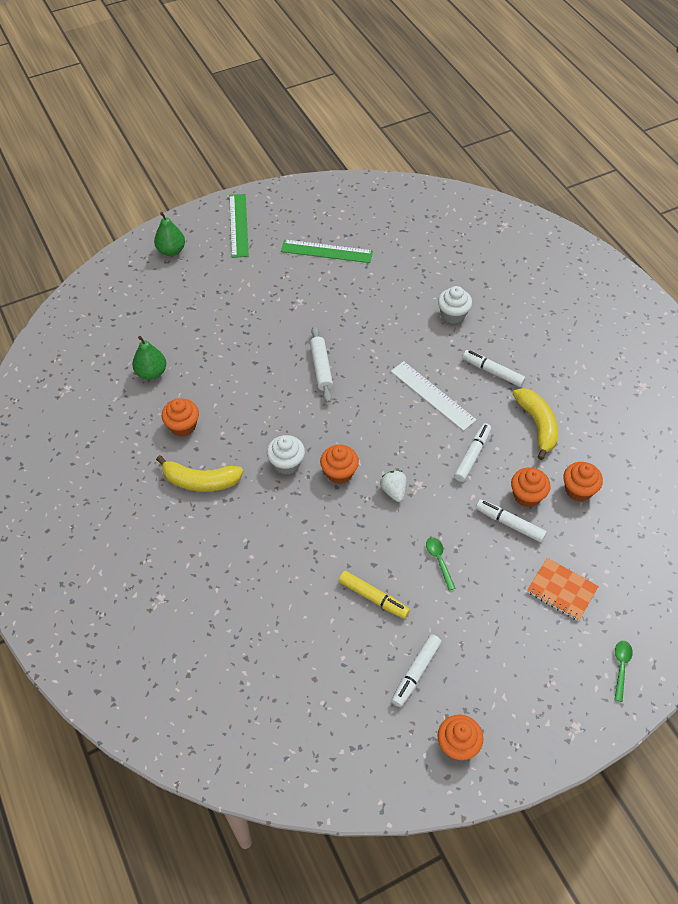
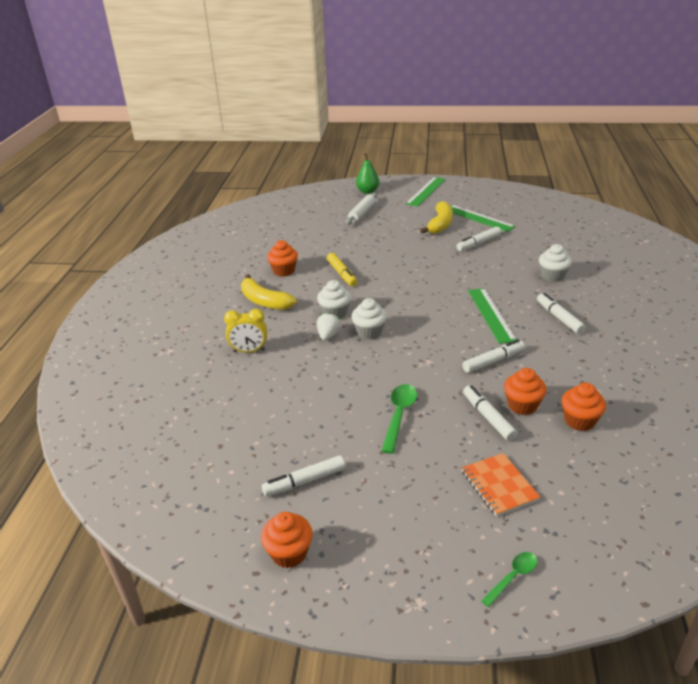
camera: 35 degrees right, 20 degrees down
(151, 373) = (292, 240): green pear -> none
(243, 556) = (249, 351): none -> yellow clock
(321, 368) = (414, 273): white rolling pin -> white rolling pin (362, 213)
(339, 473) = (369, 332): orange cupcake -> white cupcake
(354, 293) = (478, 243): none -> white marker
(373, 597) = (320, 415): yellow marker -> yellow marker (341, 274)
(393, 491) = (403, 358): white strawberry -> white strawberry (328, 335)
(432, 395) = (491, 315): white ruler -> green ruler
(439, 560) = (399, 415): green spoon -> green spoon, size x1.57
(537, 425) = (574, 363): yellow banana -> yellow banana (440, 224)

